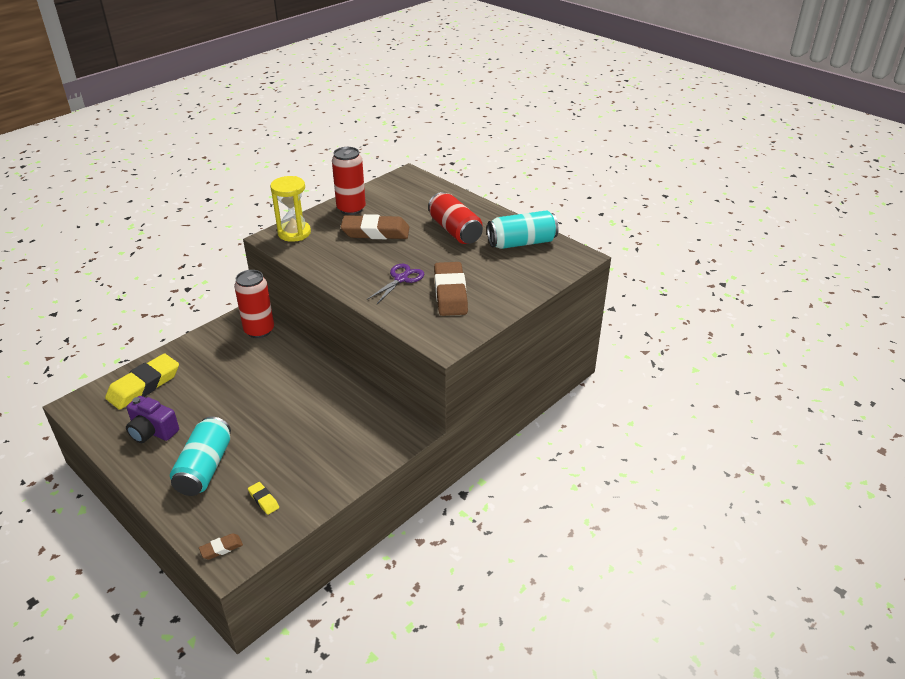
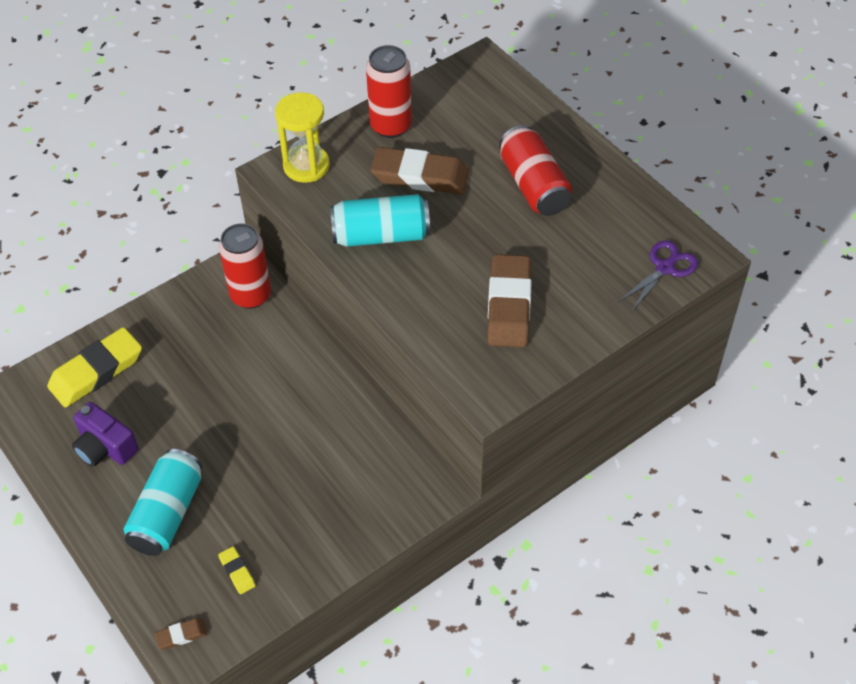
camera: 10 degrees right, 15 degrees up
(401, 279) = (445, 270): purple scissors -> purple scissors (665, 268)
(521, 243) = (626, 220): turquoise can -> turquoise can (381, 235)

